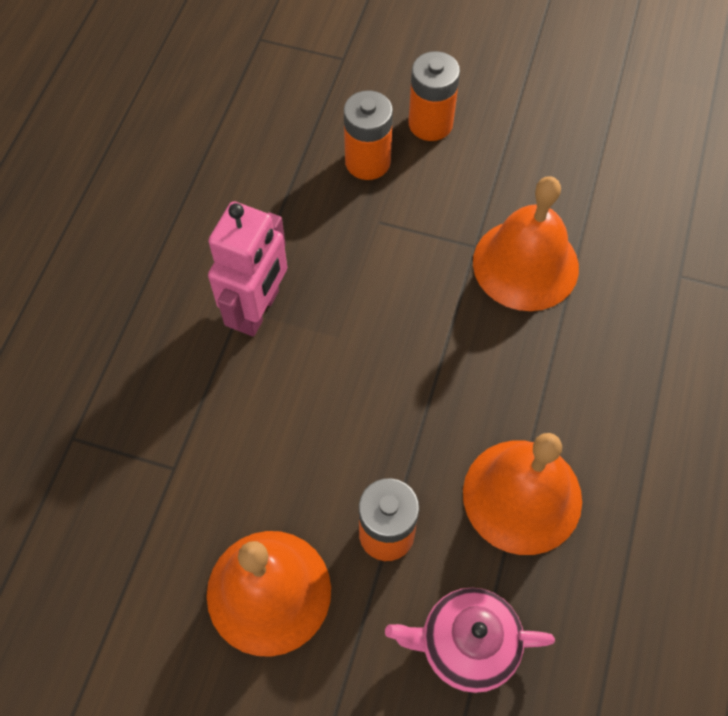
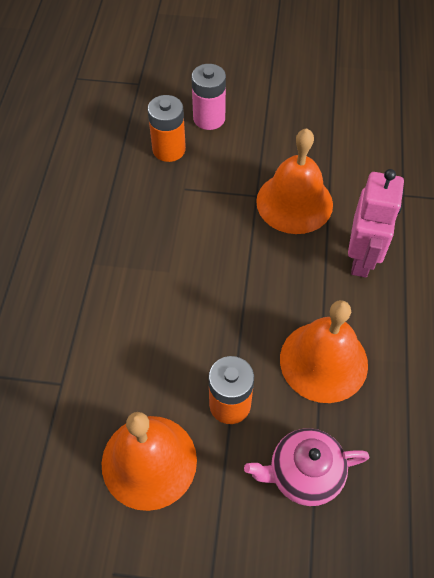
camera: 10 degrees left, 5 degrees down
(258, 310) = (106, 261): pink robot -> pink robot (362, 258)
(430, 123) = (209, 118): orange battery -> pink battery

